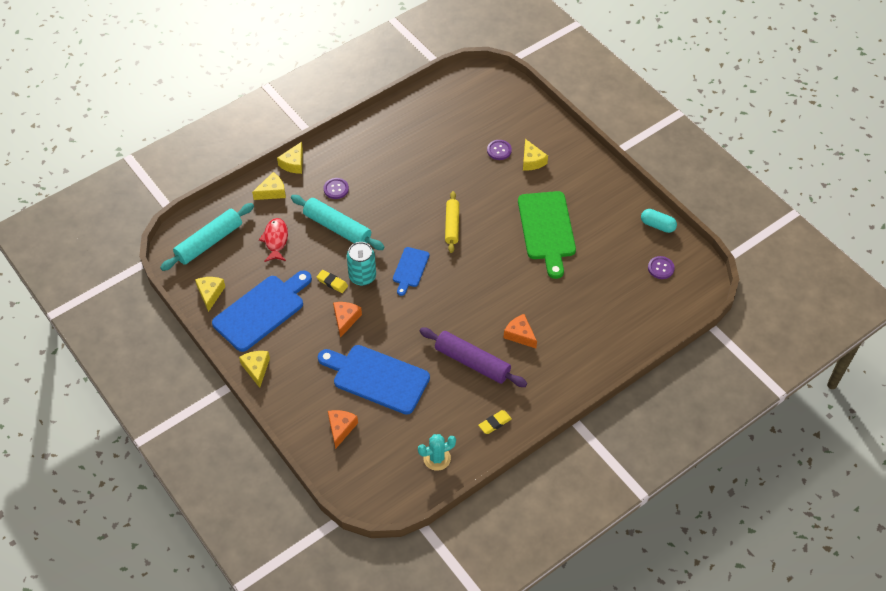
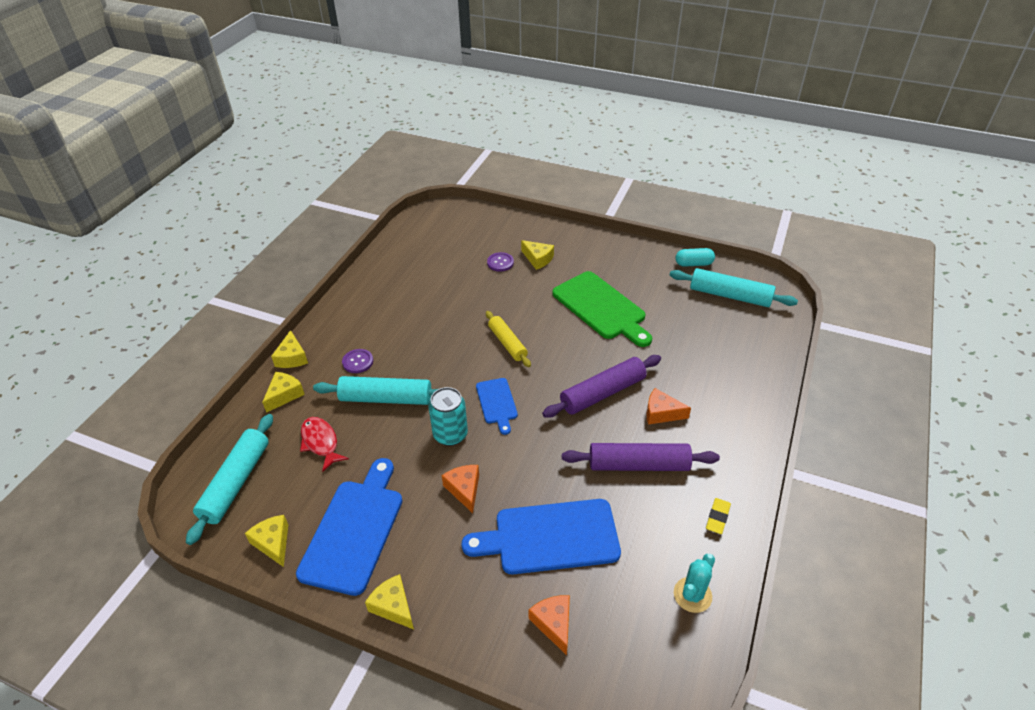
camera: 30 degrees left, 10 degrees down
(332, 283) = (420, 457): yellow eraser -> none
(490, 299) = (603, 393): none -> purple rolling pin
(660, 268) = (730, 295): purple button -> turquoise rolling pin

